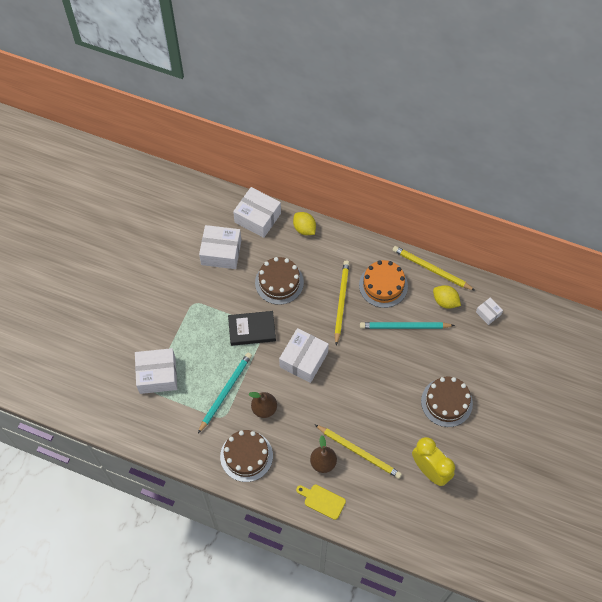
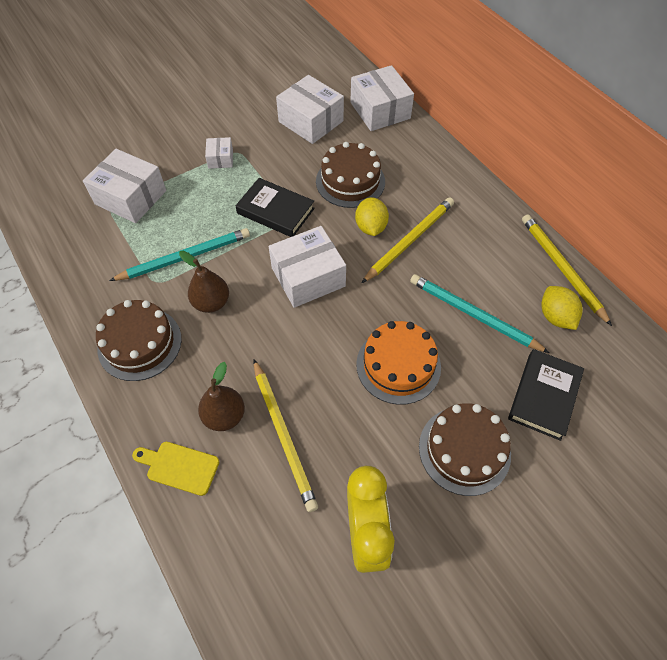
camera: 35 degrees right, 5 degrees down
(304, 229) = (426, 145): yellow lemon -> yellow lemon (371, 227)
(322, 500) = (179, 467): yellow cutting board -> yellow cutting board turned 45 degrees counterclockwise
(383, 285) = (480, 252): orange cake -> orange cake (398, 365)
(465, 350) = (544, 396): none -> black book
(488, 313) = (613, 368): white box -> white box (220, 159)

